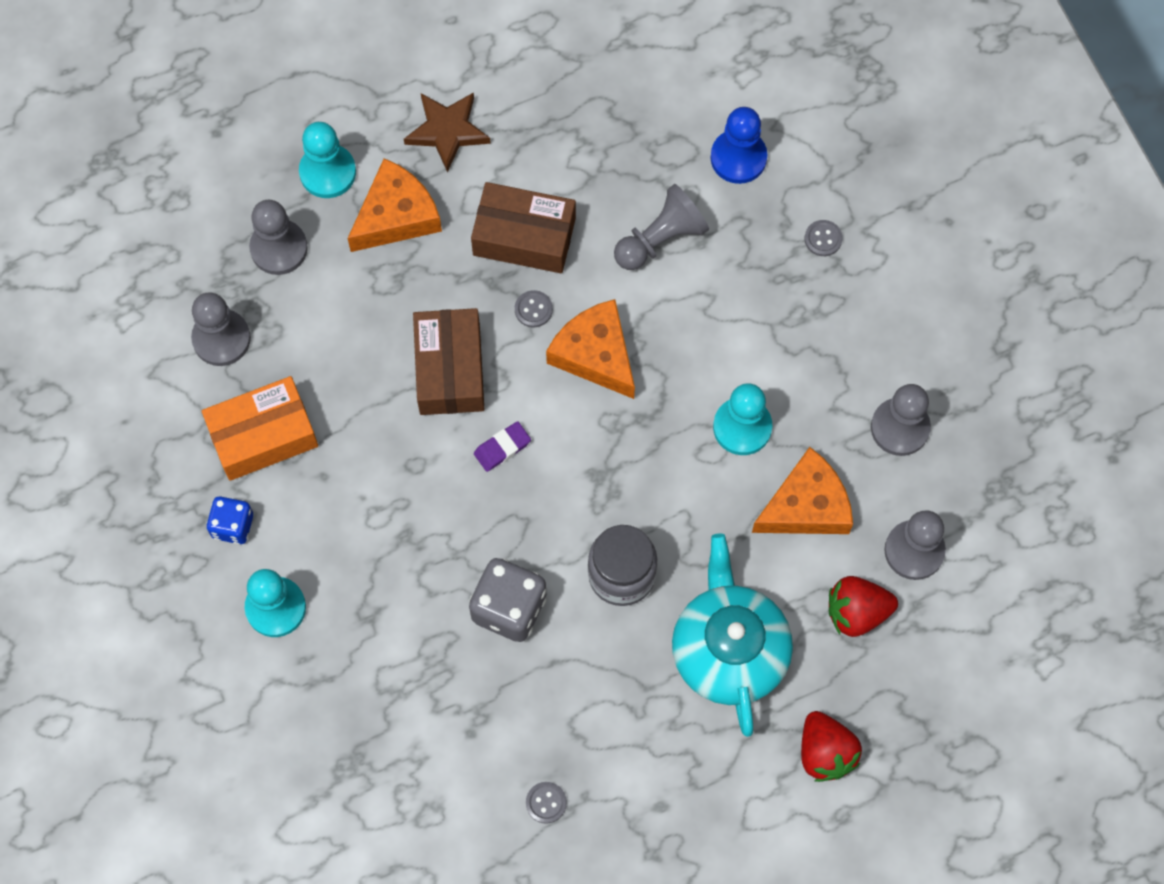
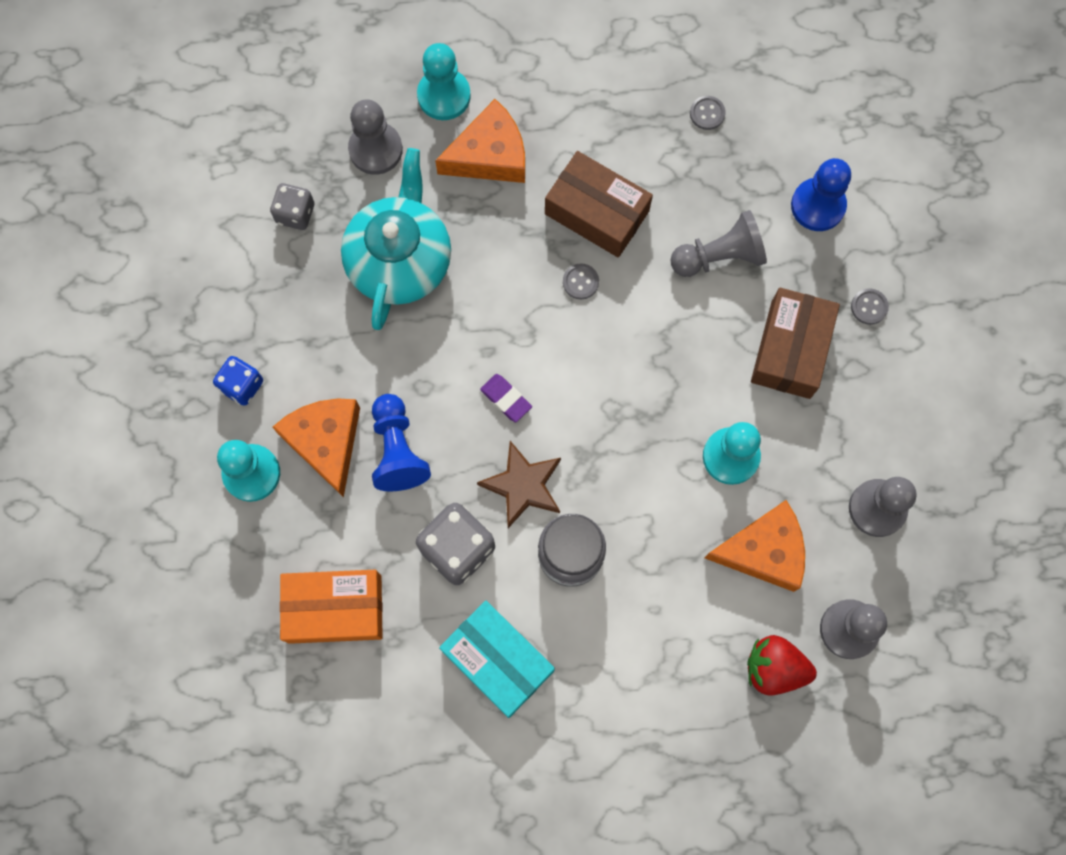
camera: 20 degrees right, 5 degrees up
(221, 339) = (295, 213): grey pawn -> grey dice
(263, 435) = (299, 313): orange box -> orange box (335, 608)
(413, 534) = (397, 450): none -> blue pawn
(447, 131) = (563, 94): brown star -> brown star (523, 485)
(449, 369) = (485, 311): brown box -> brown box (790, 349)
(502, 448) = (506, 399): purple eraser -> purple eraser turned 60 degrees clockwise
(546, 803) = (424, 742): grey button -> grey button (707, 113)
(588, 700) = (497, 661): none -> turquoise box
(595, 354) = (621, 342): orange cheese -> orange cheese (326, 442)
(729, 649) = (643, 660): turquoise teapot -> turquoise teapot (400, 259)
(825, 752) = (697, 790): red strawberry -> none

